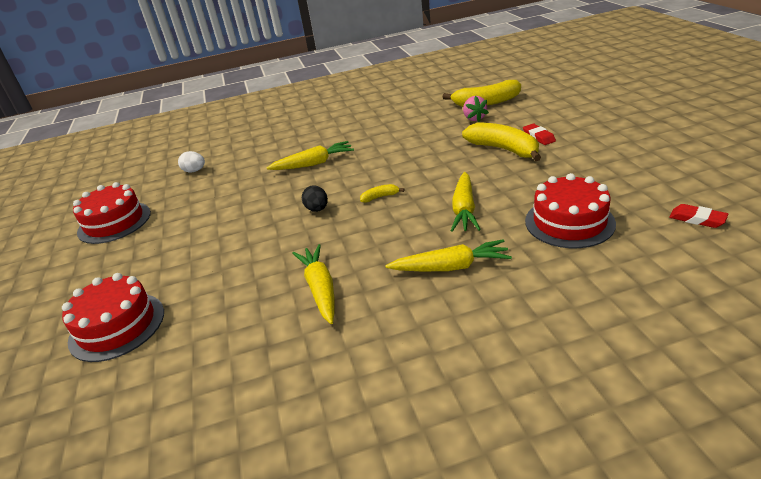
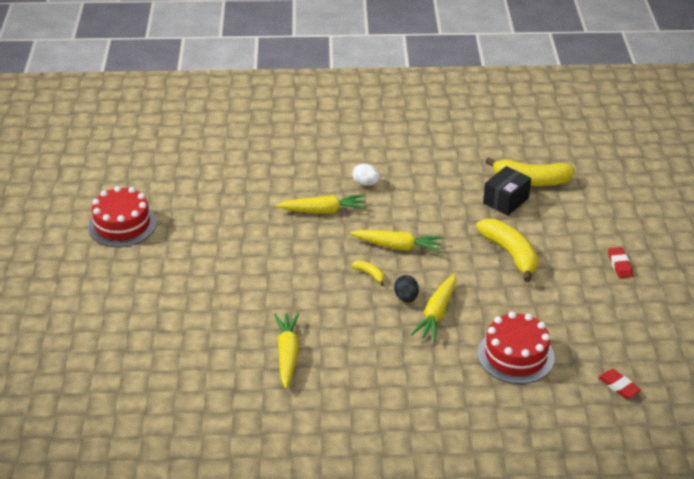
camera: 10 degrees right, 5 degrees up
(117, 326) = (122, 338): red cake -> none
(195, 171) = (205, 180): white egg -> white egg (365, 183)
(317, 209) = (309, 270): black egg -> black egg (406, 298)
(380, 197) = (370, 274): yellow banana -> yellow banana turned 45 degrees clockwise
(451, 267) = (397, 367): yellow carrot -> yellow carrot (398, 246)
(474, 118) = (506, 200): pink strawberry -> black box
(538, 137) = (552, 249): red eraser -> red eraser (620, 265)

